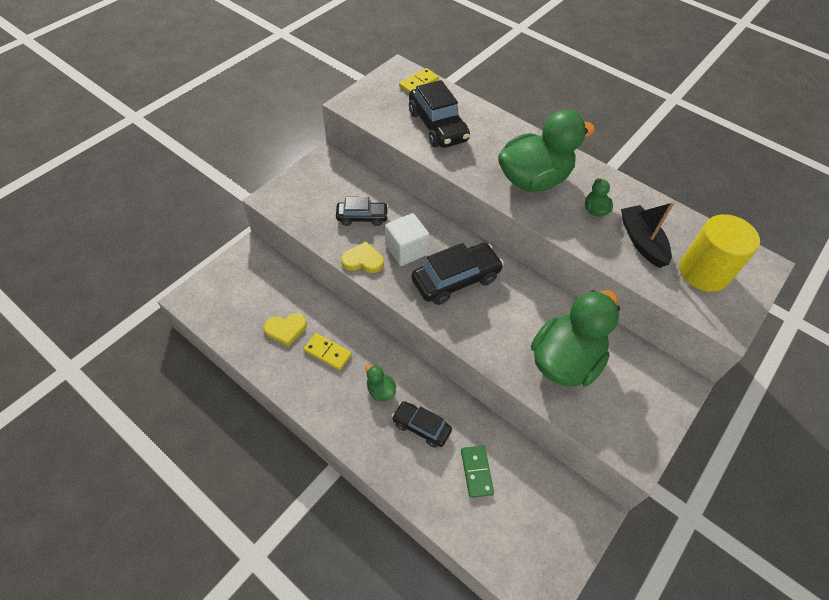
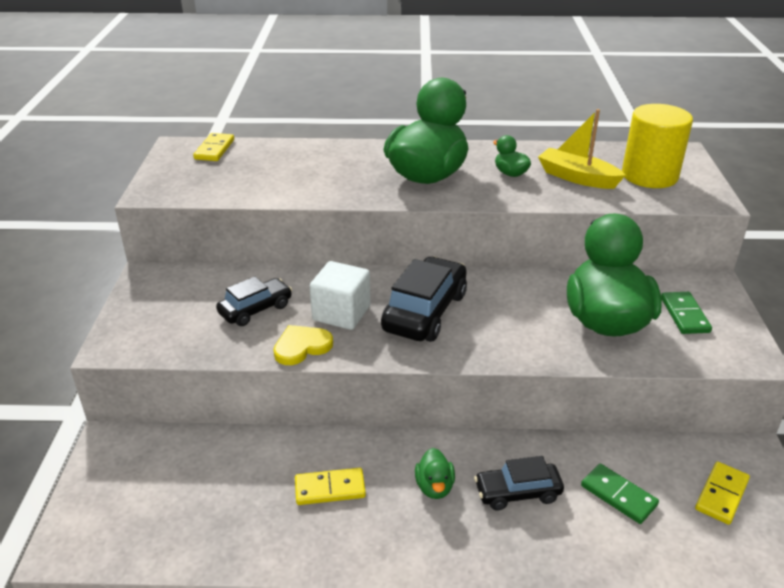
camera: 35 degrees left, 20 degrees down
(286, 329) = (248, 497): yellow heart -> none
(380, 390) = (434, 487): green duck -> green duck turned 105 degrees counterclockwise
(437, 126) = (278, 174): black car -> none
(540, 519) = (721, 494): none -> yellow domino
(627, 393) = (684, 315): none -> green domino
(642, 241) = (577, 177): black boat -> yellow boat

